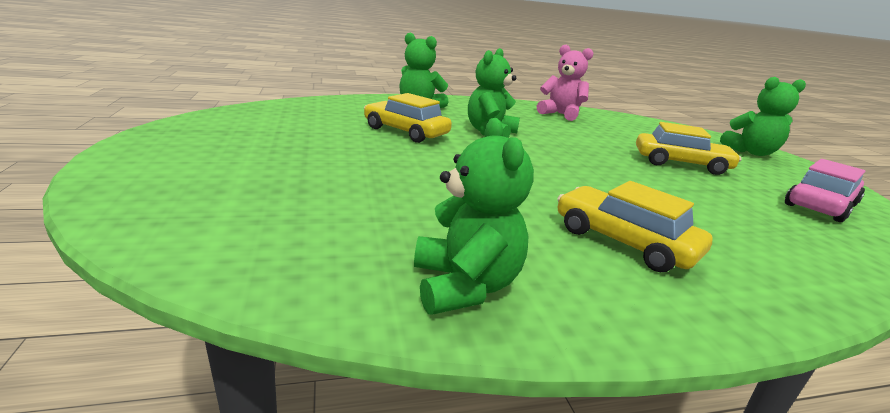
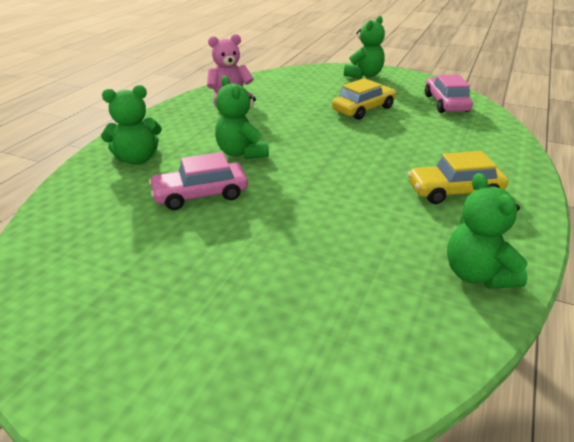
camera: 50 degrees left, 10 degrees up
(406, 132) = (200, 195): yellow car -> pink car
(465, 286) = (477, 274): green teddy bear -> green teddy bear turned 135 degrees counterclockwise

